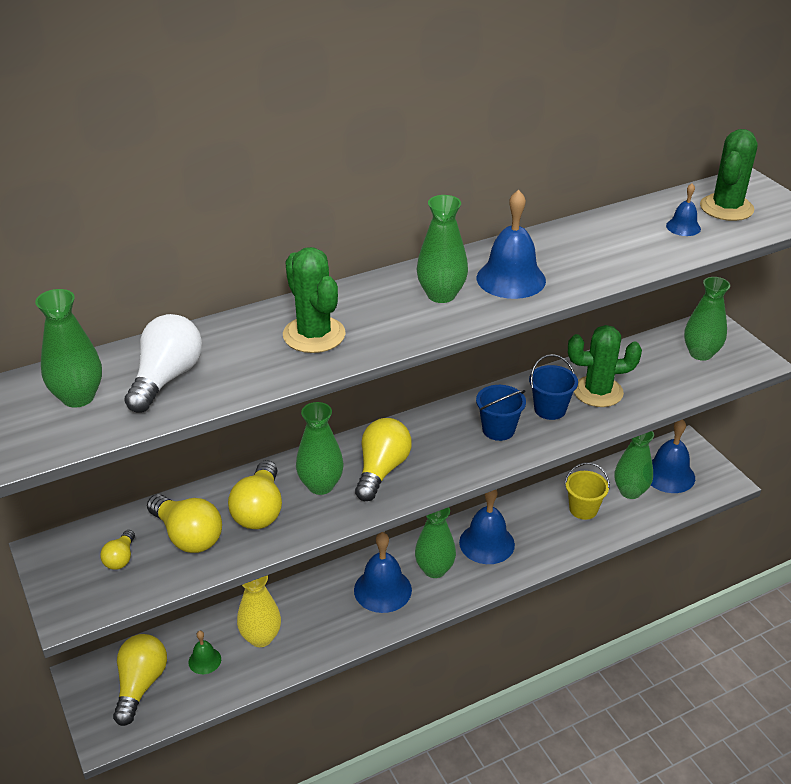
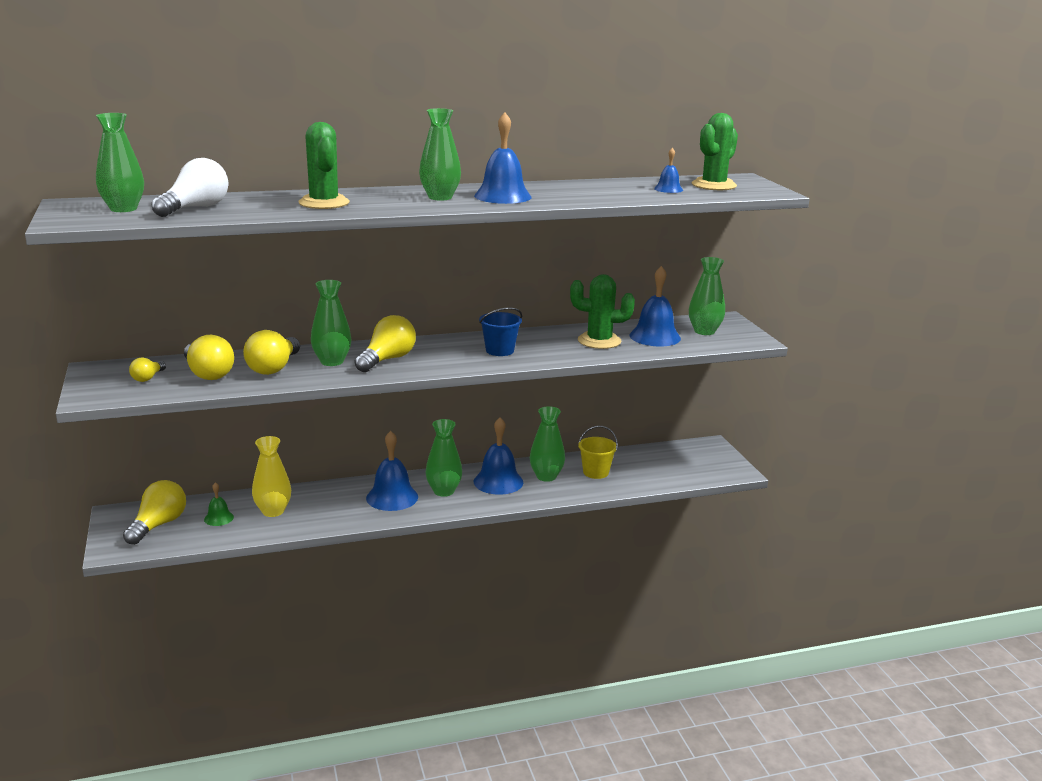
camera: 10 degrees right, 15 degrees down
(550, 409) = (551, 345): blue bucket -> none
(630, 491) = (644, 467): green vase -> green vase (546, 476)
(669, 475) = (685, 461): blue bell -> blue bell (655, 337)

